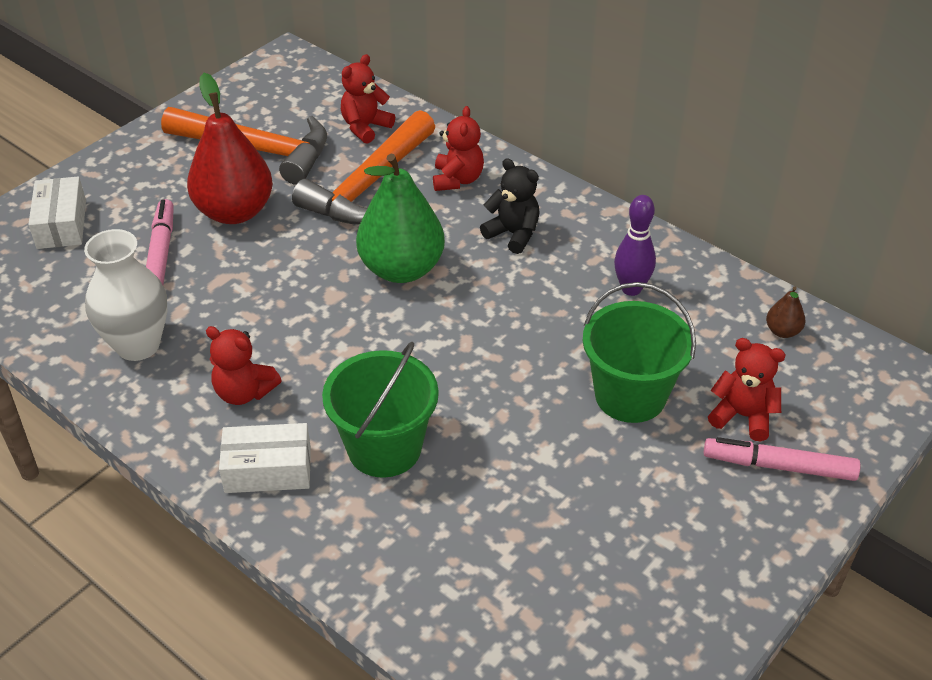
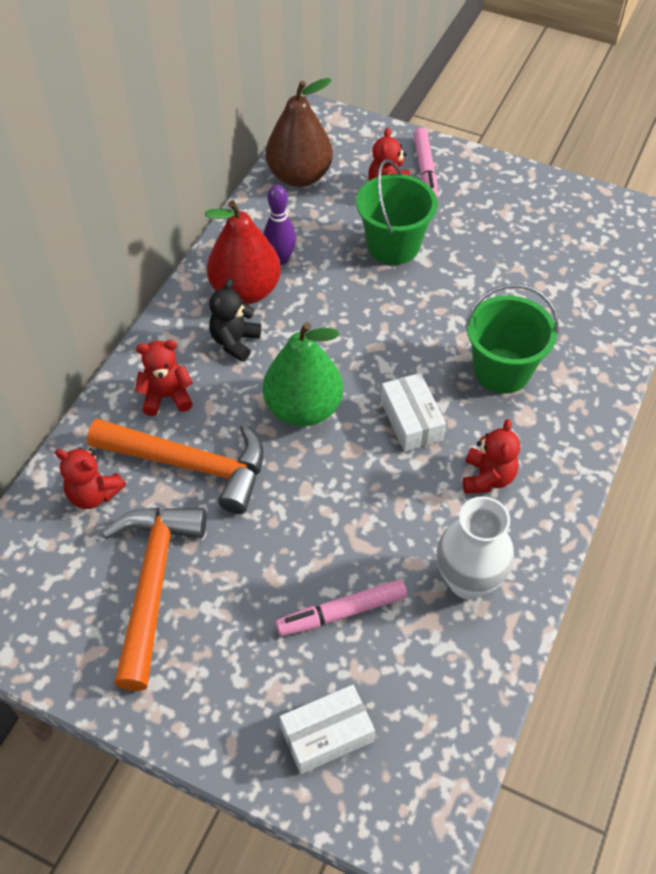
camera: 105 degrees left, 10 degrees up
(235, 212) = (261, 568): red pear -> red pear (246, 291)
(268, 470) = (555, 435): white box -> white box (411, 420)
(782, 331) = (299, 176): brown pear -> brown pear, size x2.41

